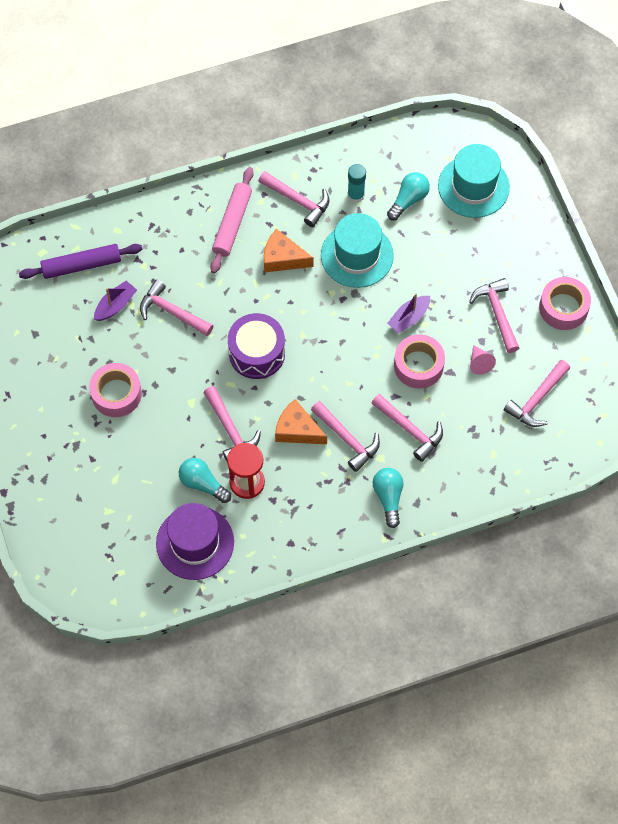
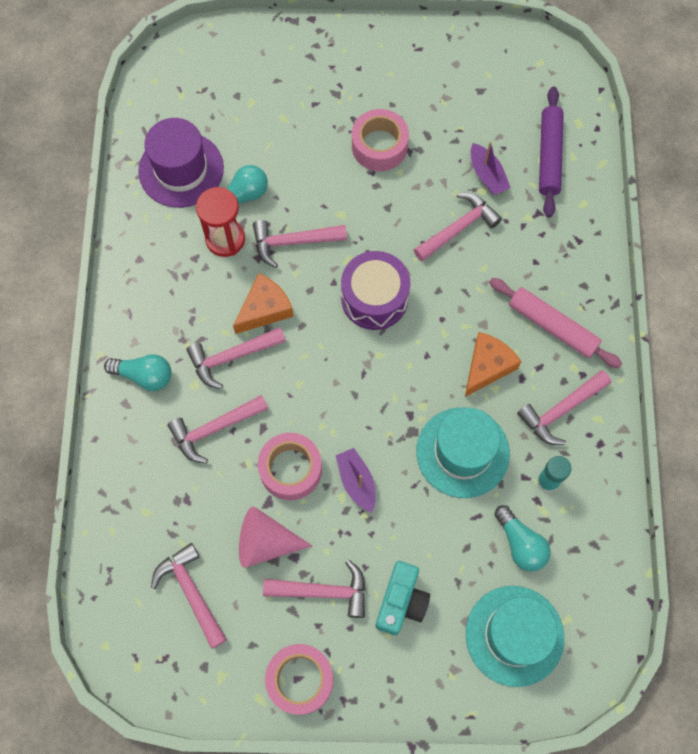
camera: 110 degrees right, 5 degrees up
(479, 363) = (266, 542): pink cone -> pink cone, size x1.73
(482, 262) = (401, 602): none -> turquoise camera

